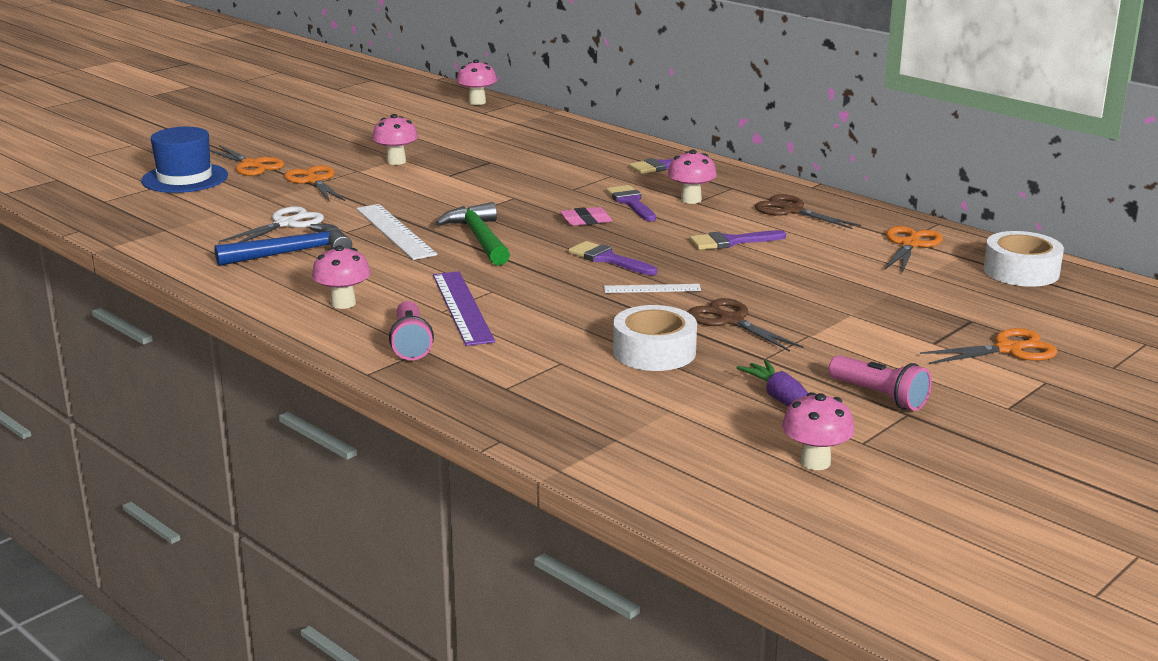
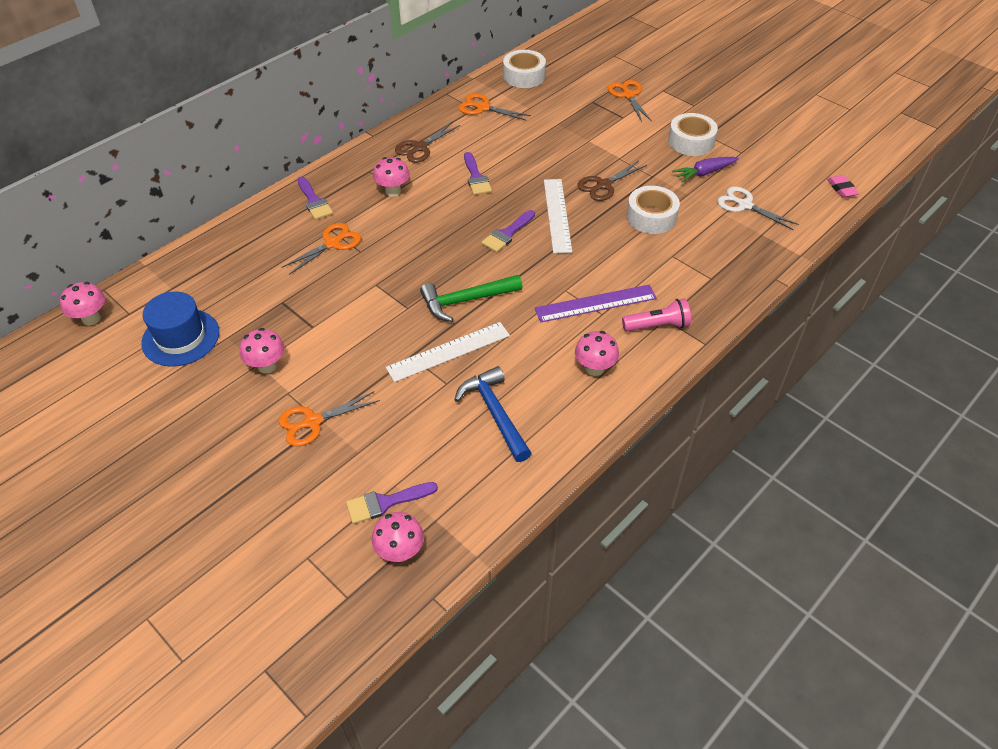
camera: 90 degrees left, 25 degrees up
(185, 178) = (286, 535): blue hat -> blue hat (181, 337)
(252, 165) = (254, 481): orange scissors -> orange scissors (332, 243)
(286, 224) = (426, 427): white scissors -> white scissors (744, 205)
(586, 221) = (432, 244): pink eraser -> pink eraser (841, 189)
(631, 202) = (395, 221): purple brush -> purple brush (385, 503)
(652, 288) = (557, 215): white ruler -> white ruler, size x1.76
(815, 462) = (766, 168): pink mushroom -> pink mushroom (400, 552)
(879, 396) = (691, 141): pink flashlight -> white tape

